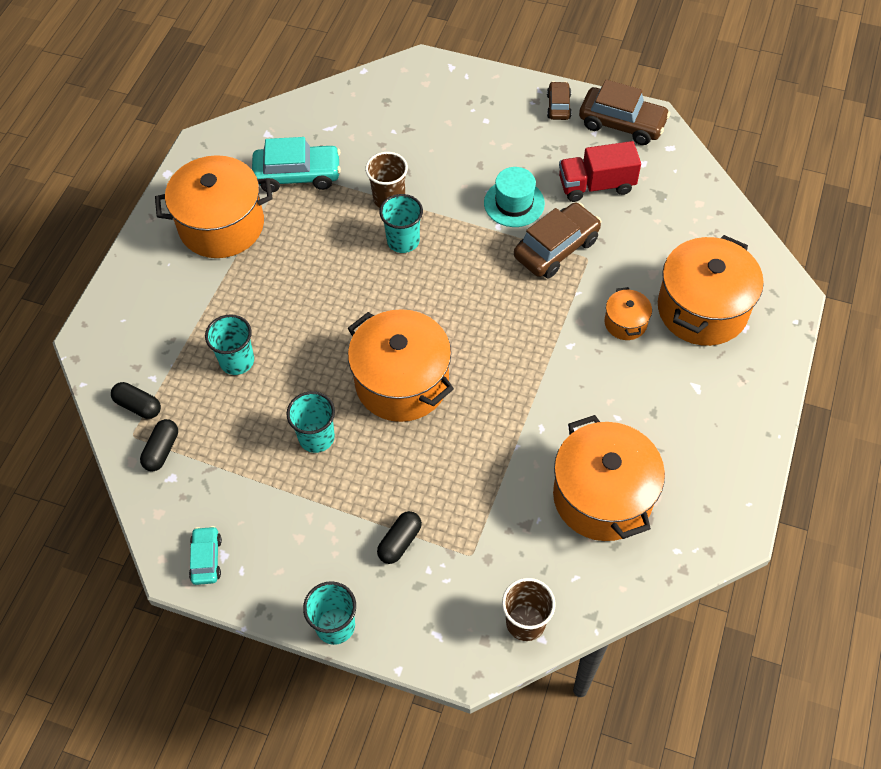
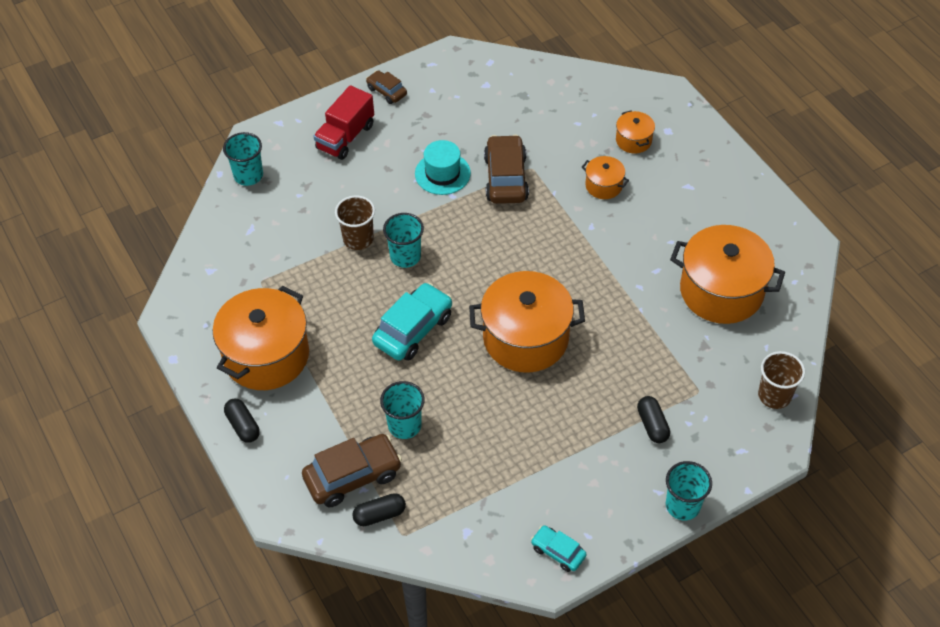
camera: 50 degrees left, 5 degrees down
(162, 450) = (436, 523): black capsule -> black capsule (243, 426)
(298, 175) = (273, 278): turquoise car -> turquoise car (413, 329)
(316, 437) = (521, 418): turquoise cup -> turquoise cup (248, 175)
(596, 185) = (477, 121): red truck -> red truck (345, 137)
(622, 124) = (441, 71): brown car -> brown car (353, 476)
(702, 309) = (633, 140): orange pot -> orange pot, size x0.47

